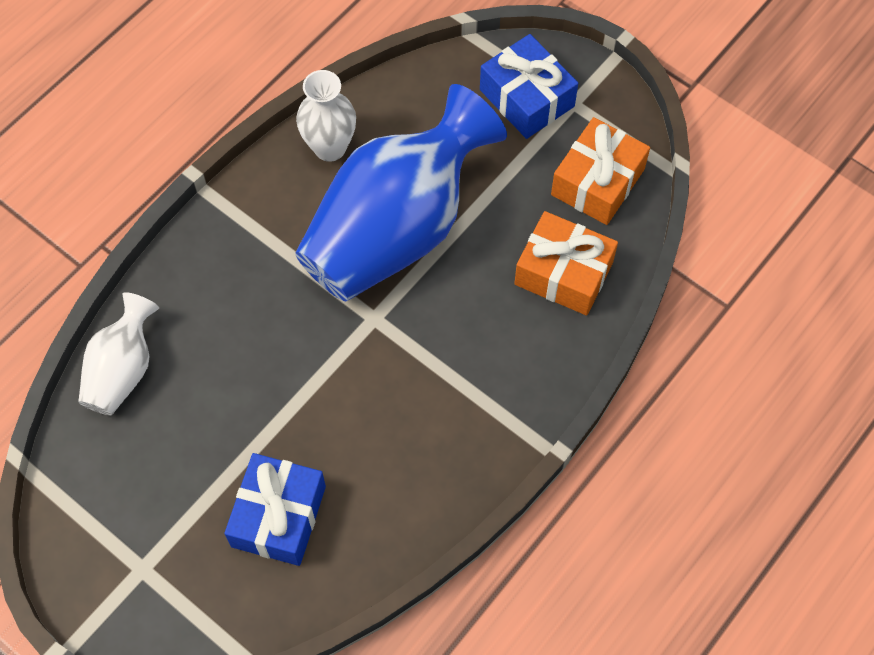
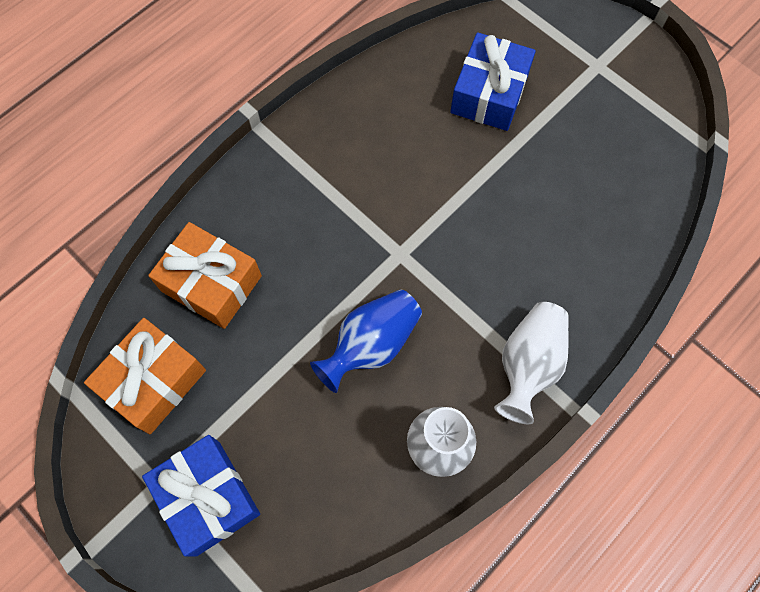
camera: 175 degrees left, 5 degrees up
(123, 370) = (635, 223): white vase -> white vase (528, 365)
(396, 229) = (371, 345): blue vase -> blue vase, size x0.49

